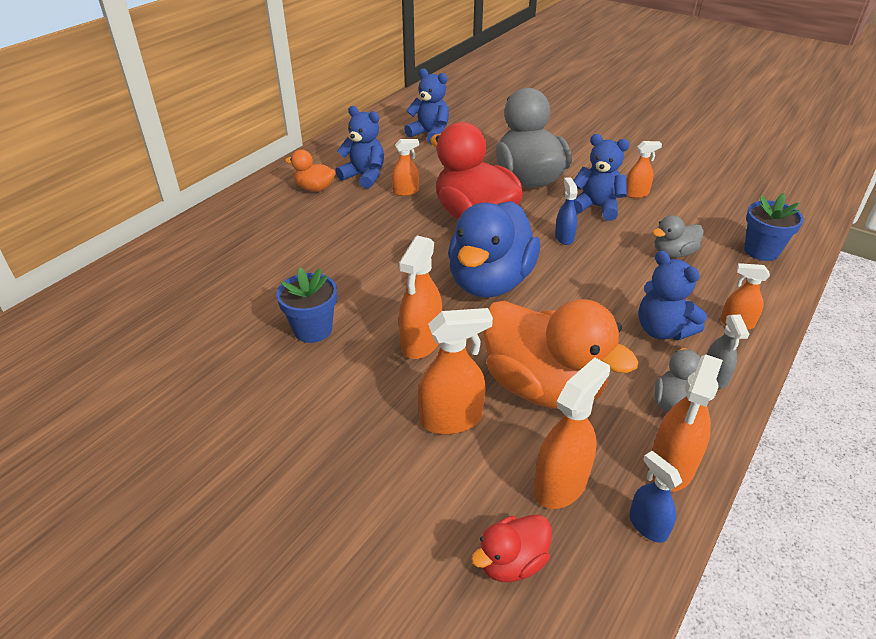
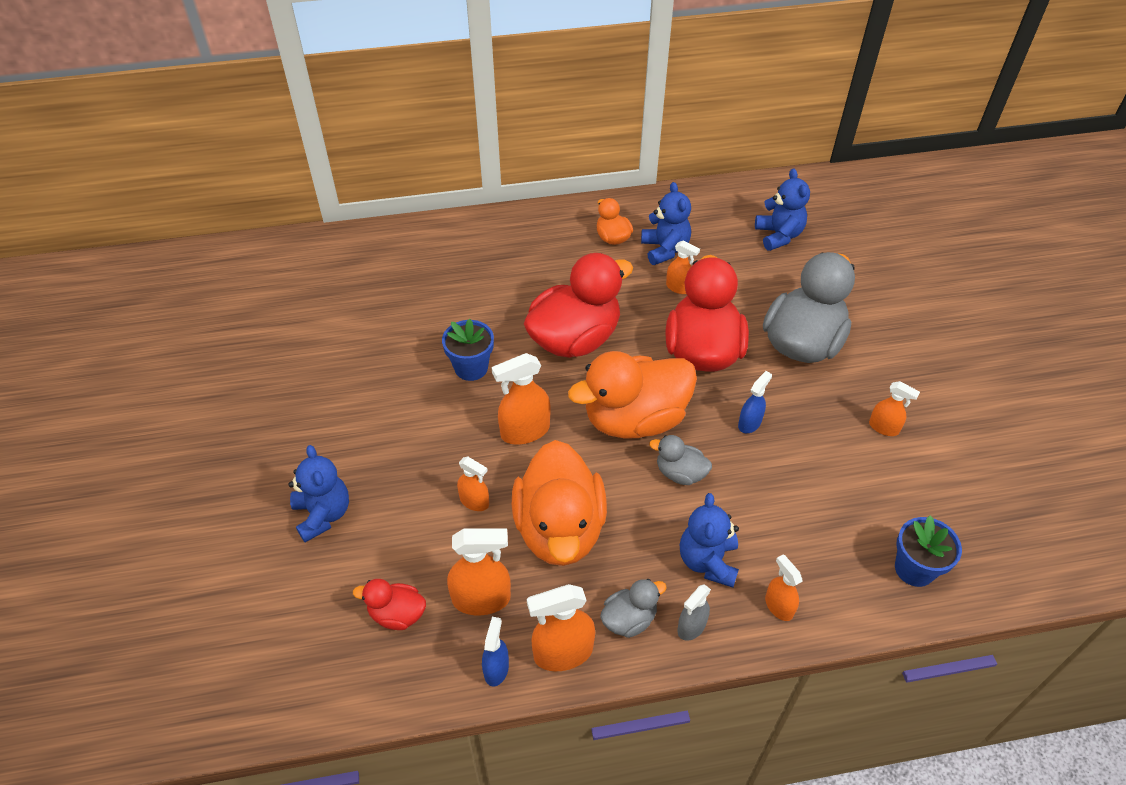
camera: 45 degrees right, 10 degrees up
(374, 261) = (575, 339): none -> red duck
(451, 419) = (474, 501): orange spray bottle -> orange spray bottle, size x0.60
(490, 282) = (634, 419): blue duck -> orange duck
(596, 207) = (823, 415): blue teddy bear -> blue teddy bear (323, 514)
(673, 253) = (824, 508): grey duck -> grey duck (680, 473)

